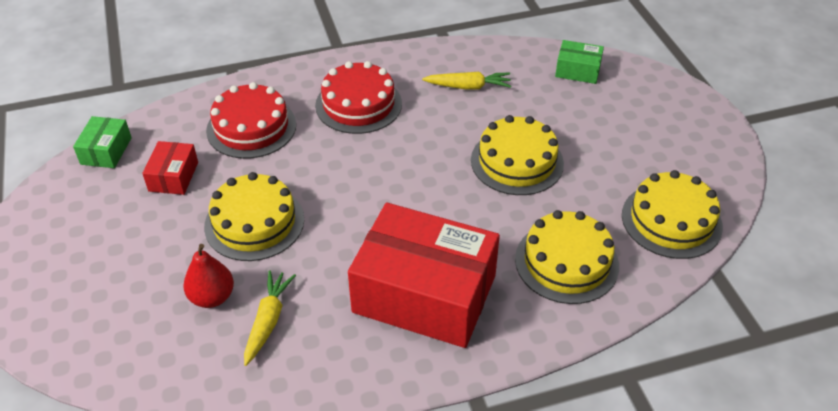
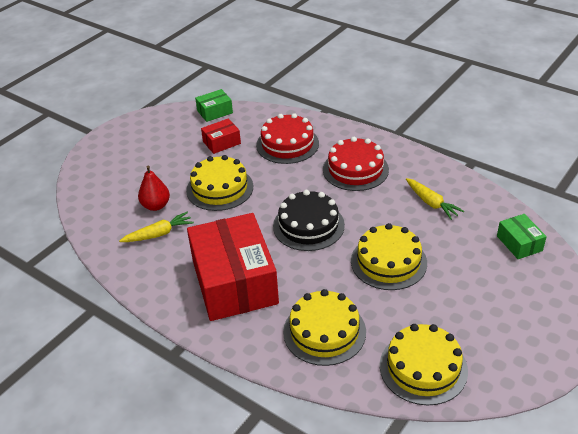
camera: 55 degrees right, 5 degrees down
(402, 186) = (308, 225): none -> black cake

